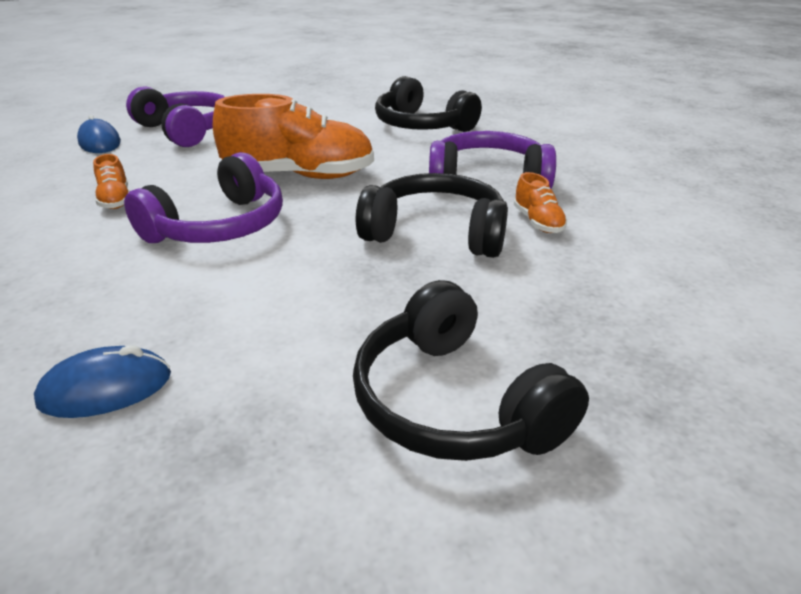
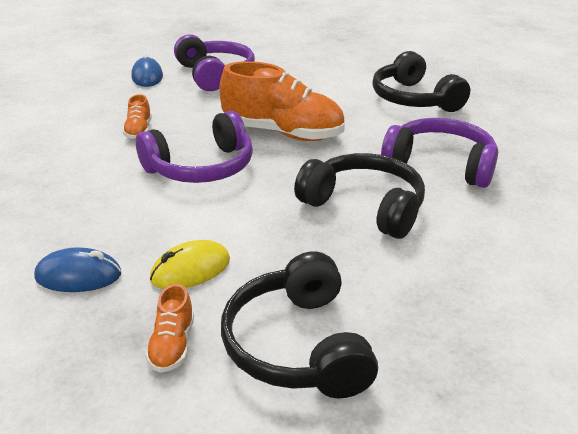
camera: 20 degrees right, 0 degrees up
(266, 345) = (190, 270): none -> yellow mouse
(538, 222) = (458, 214): orange shoe -> orange shoe (172, 345)

